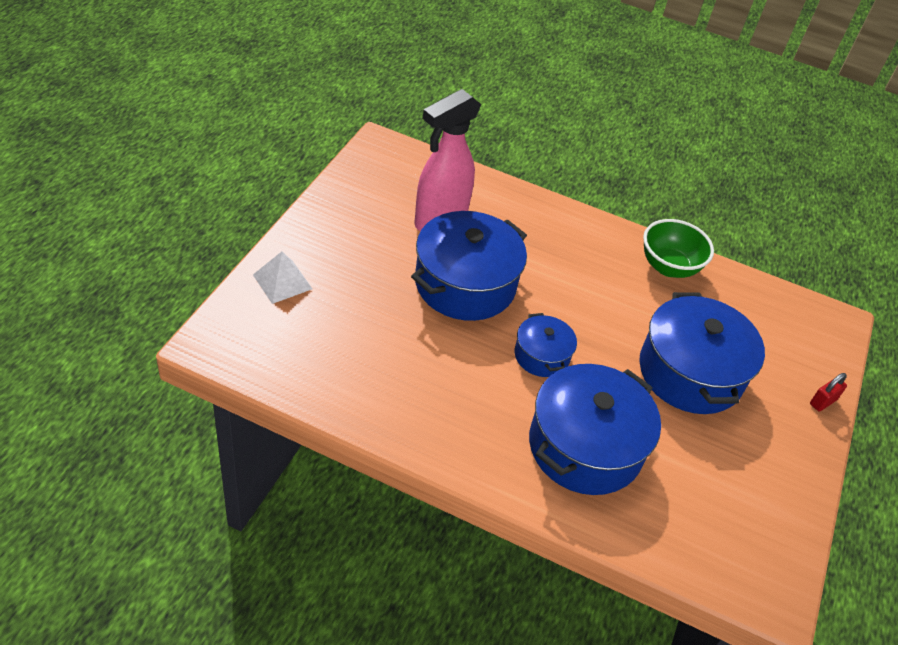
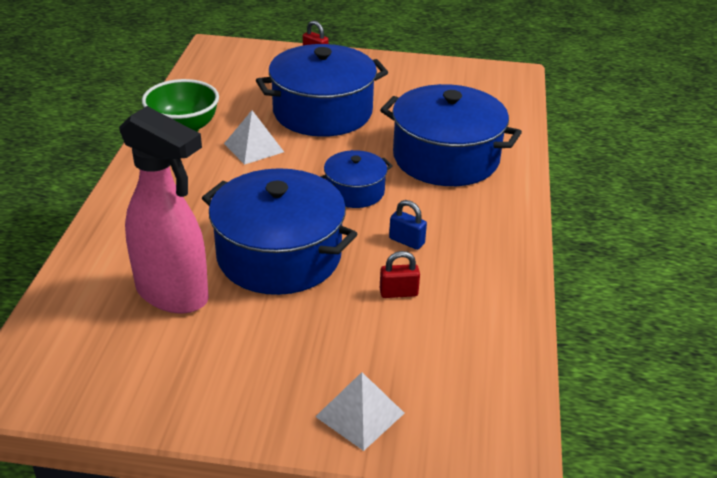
camera: 100 degrees left, 10 degrees down
(393, 340) = (398, 293): none -> red padlock
(457, 368) = (406, 241): none -> blue padlock
(629, 305) = (254, 147): none -> white pyramid

